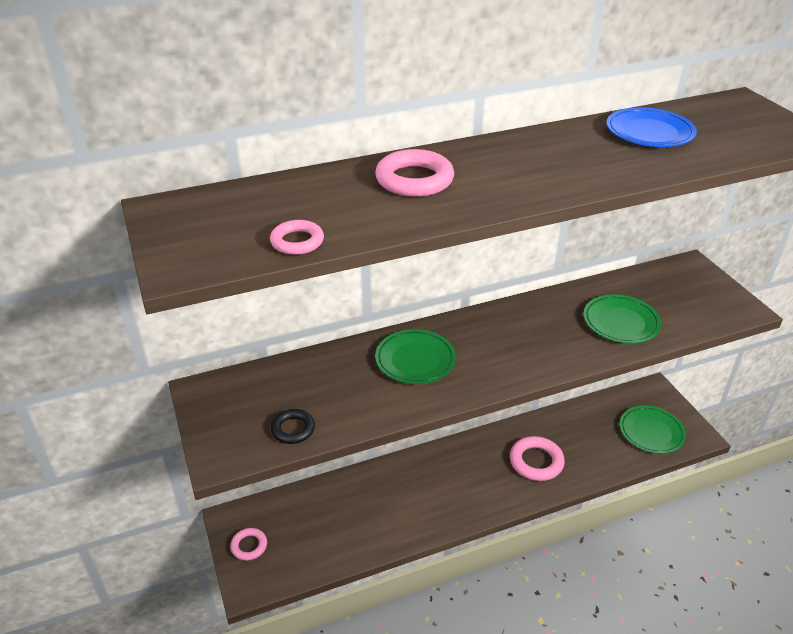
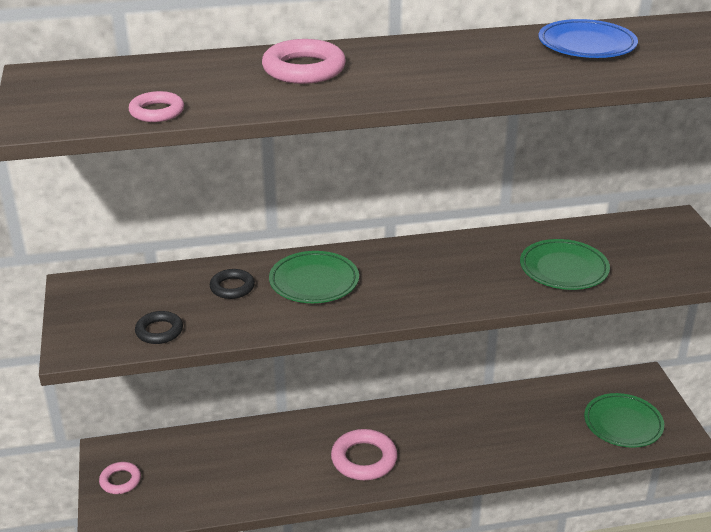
camera: 10 degrees right, 5 degrees down
(344, 374) = (232, 287): none -> black ring
(536, 462) = (472, 438): pink ring -> pink ring (364, 459)

